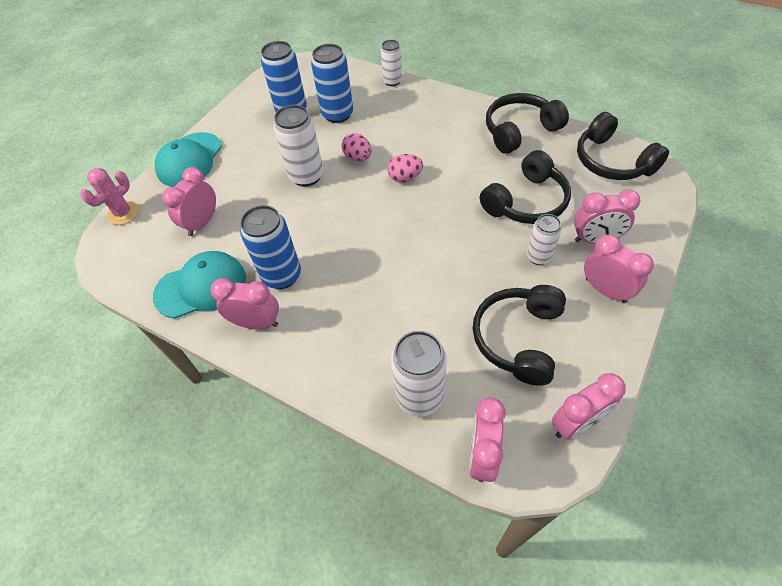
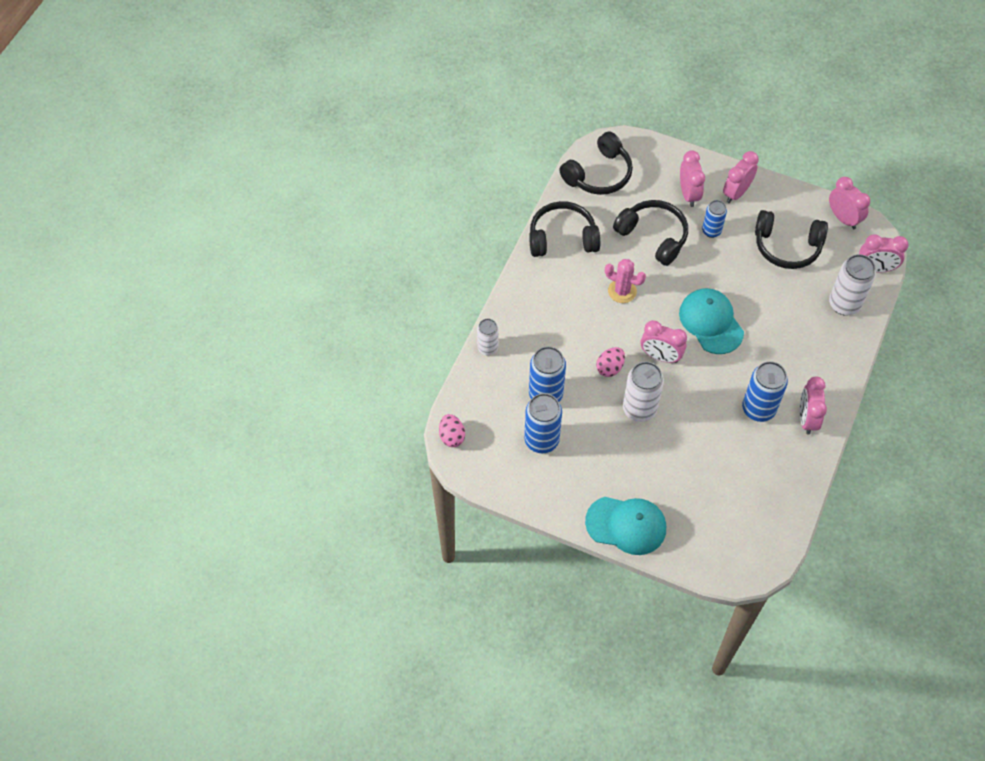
camera: 100 degrees left, 5 degrees up
(123, 213) = (707, 567): pink cactus -> pink cactus (622, 291)
(201, 287) = (780, 470): turquoise cap -> turquoise cap (711, 322)
(202, 223) = (709, 489): pink clock -> pink clock (660, 356)
(405, 177) = (633, 326): pink egg -> pink egg (452, 436)
(519, 130) = (562, 238): black headphones -> black headphones turned 120 degrees clockwise
(538, 257) = (711, 231): white can -> blue can

